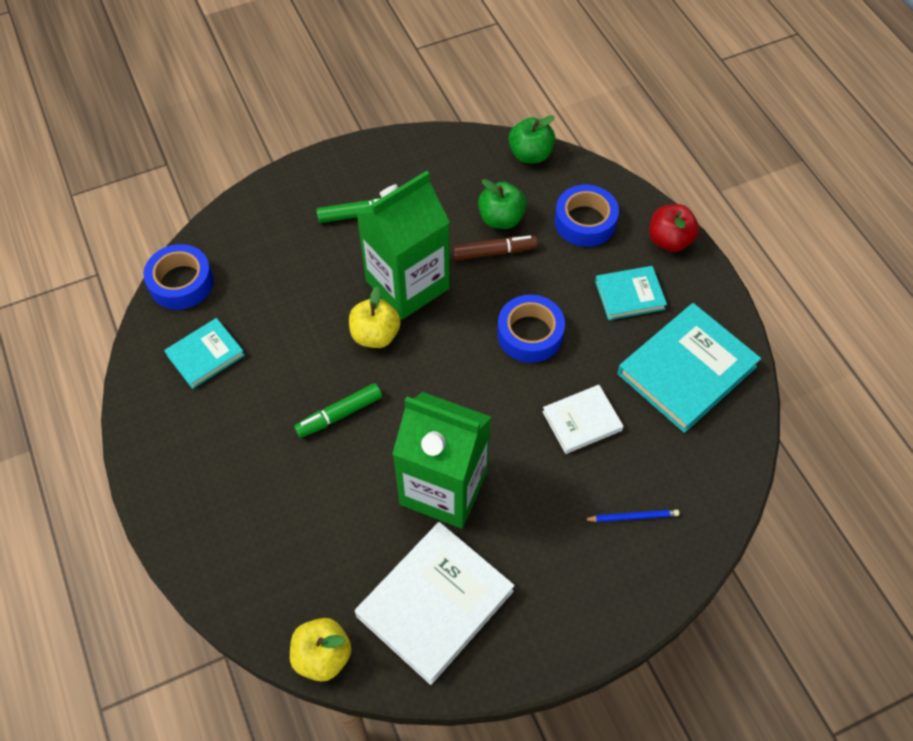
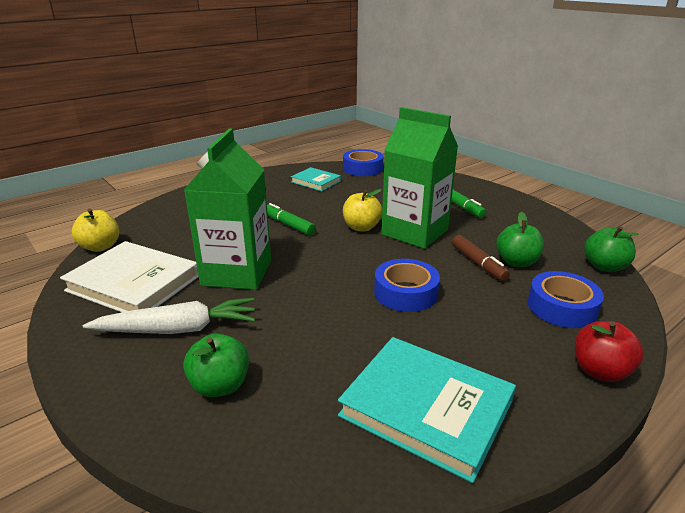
camera: 75 degrees right, 30 degrees down
(540, 552) = (178, 329): none -> white carrot
(582, 421) = (324, 335): white book -> none
(629, 295) = (497, 349): turquoise book -> none
(632, 517) = (220, 386): blue pencil -> green apple

